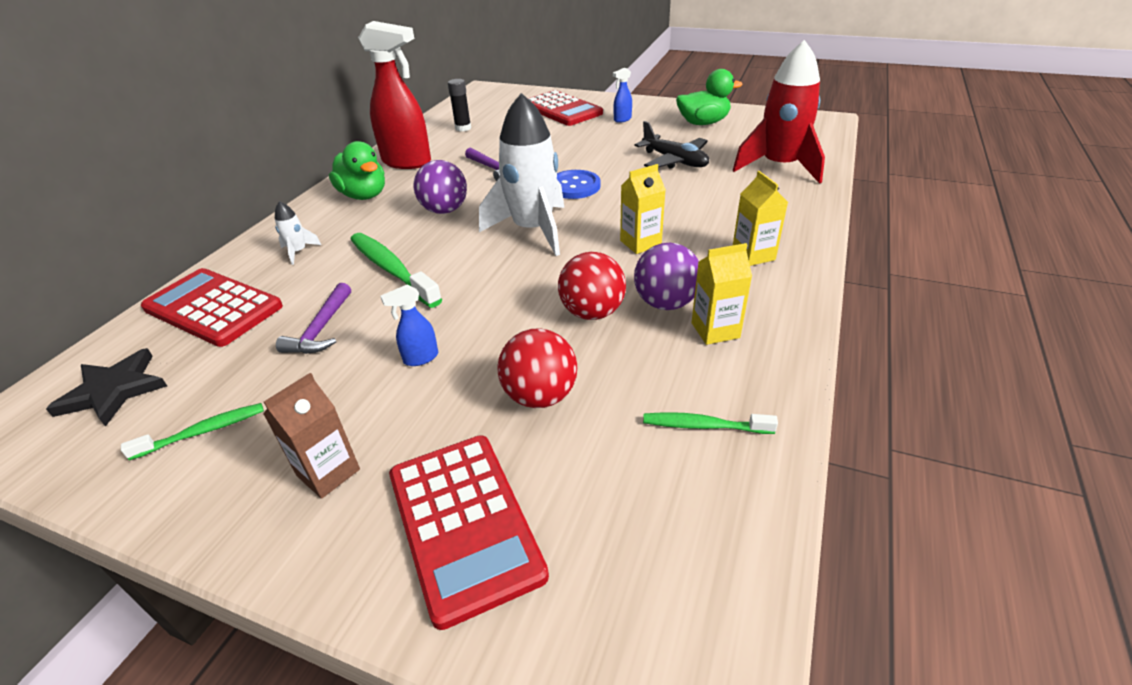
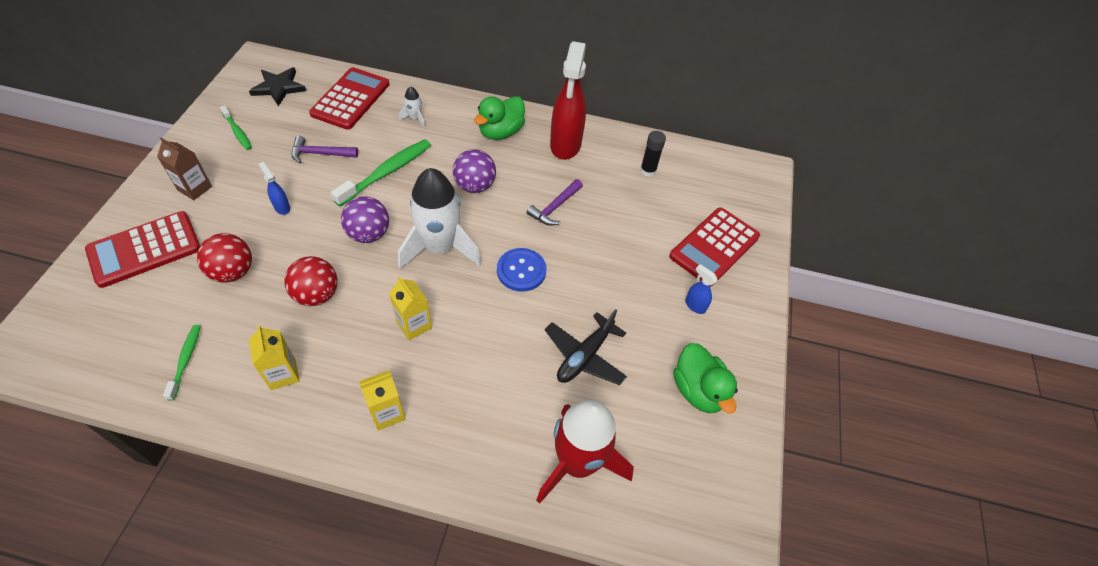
camera: 75 degrees right, 15 degrees up
(665, 303) = (322, 342): purple ball -> purple ball (369, 234)

